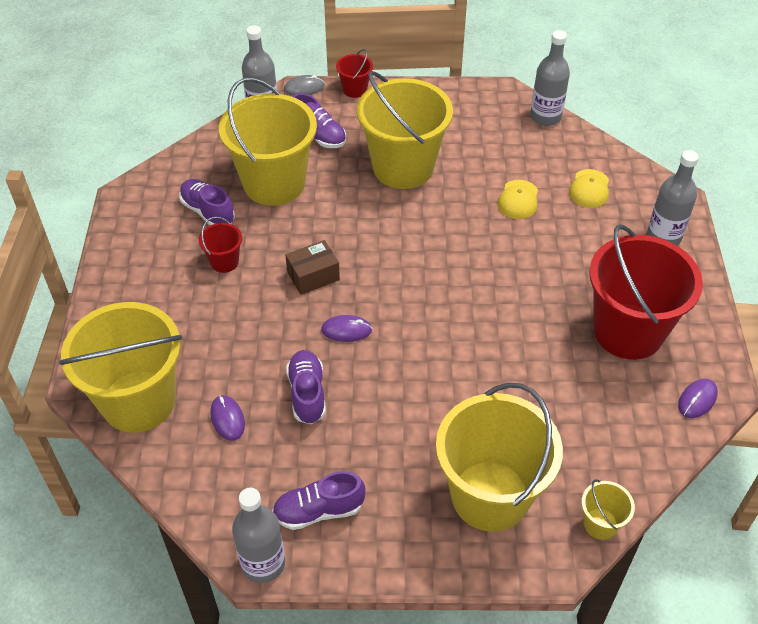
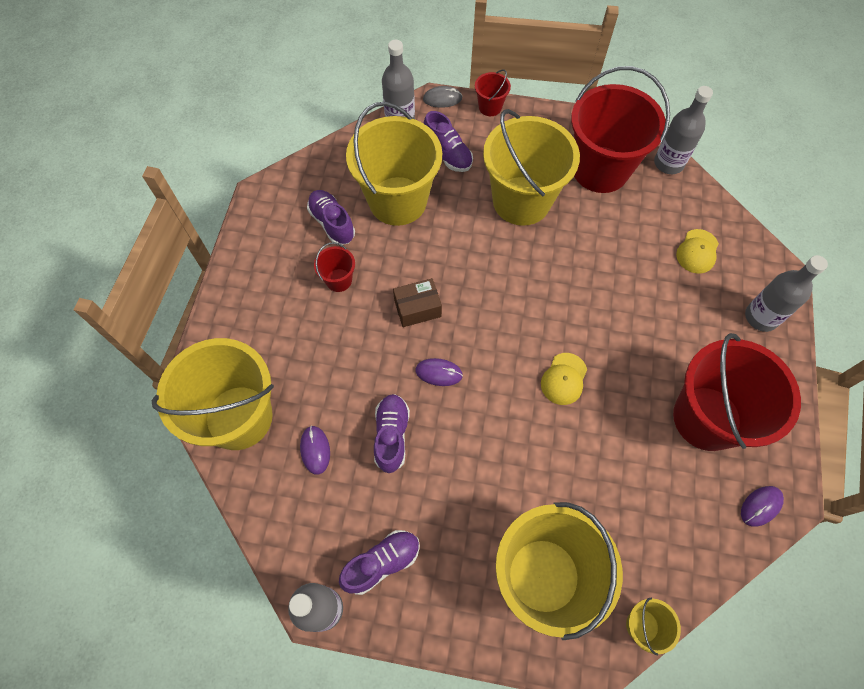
camera: 10 degrees right, 15 degrees up
(319, 511) = (382, 563): purple shoe -> purple shoe turned 150 degrees clockwise
(478, 130) = (600, 169): none -> red bucket
(518, 200) = (626, 254): yellow cap -> yellow cap (564, 379)

